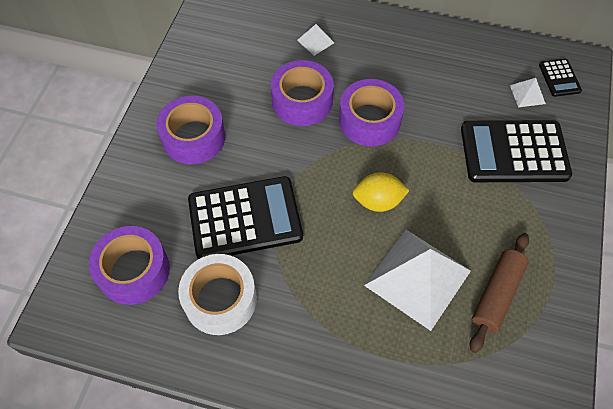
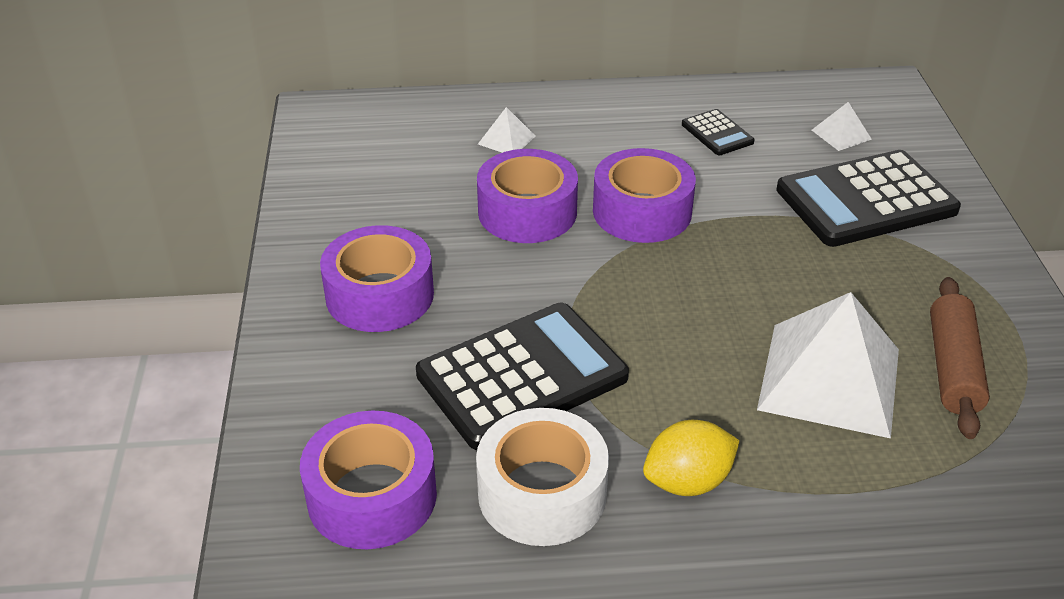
camera: 20 degrees left, 20 degrees down
(378, 201) = (713, 302): yellow lemon -> yellow lemon (687, 481)
(559, 78) = (871, 108): black calculator -> black calculator (717, 133)

